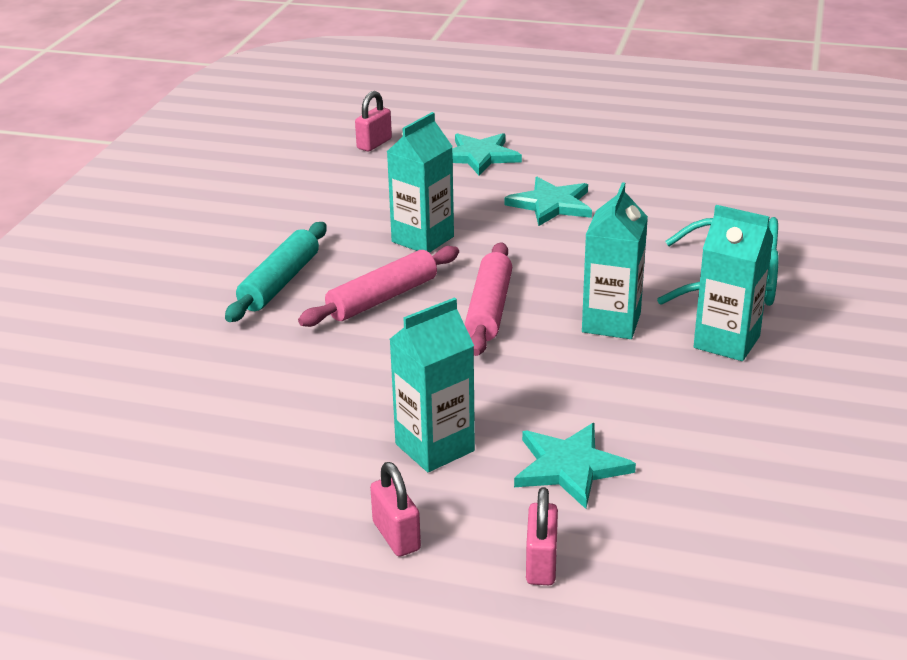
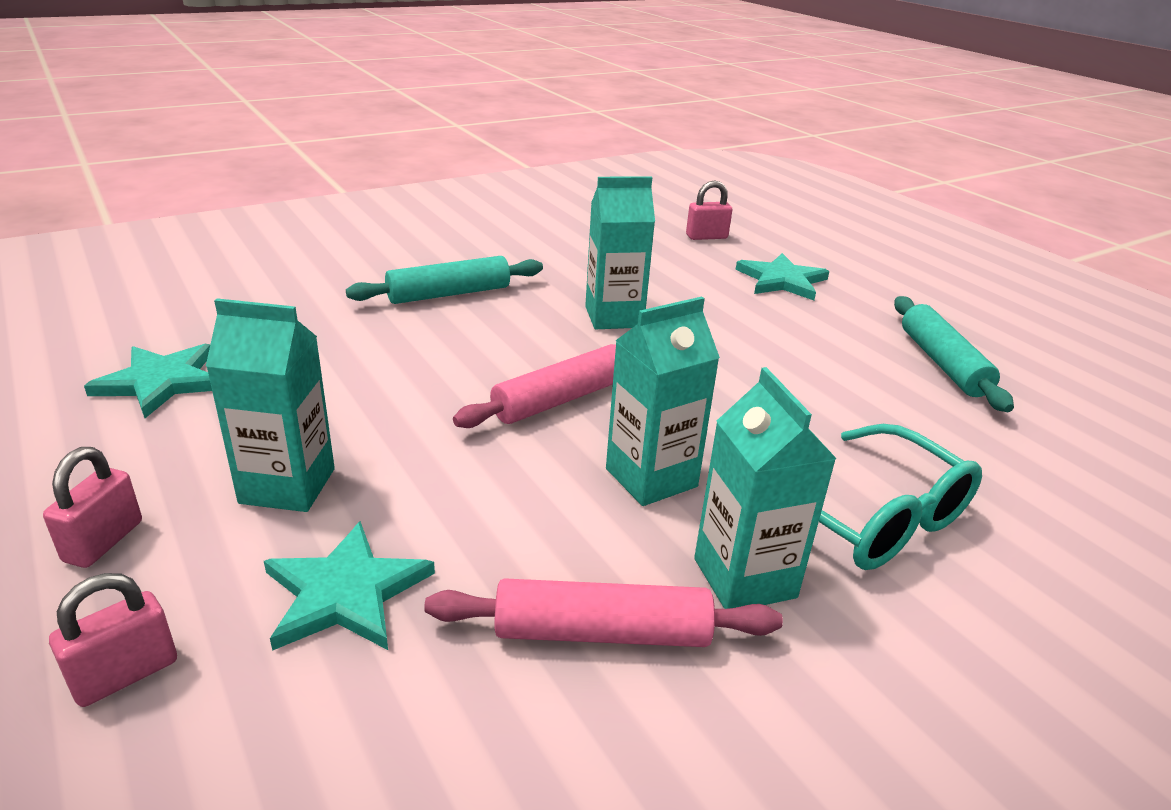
camera: 40 degrees right, 0 degrees up
(382, 298) = (495, 343): pink rolling pin -> pink rolling pin (602, 633)
(551, 204) = (781, 345): turquoise star -> turquoise star (161, 382)
(649, 170) = (942, 363): none -> turquoise rolling pin

